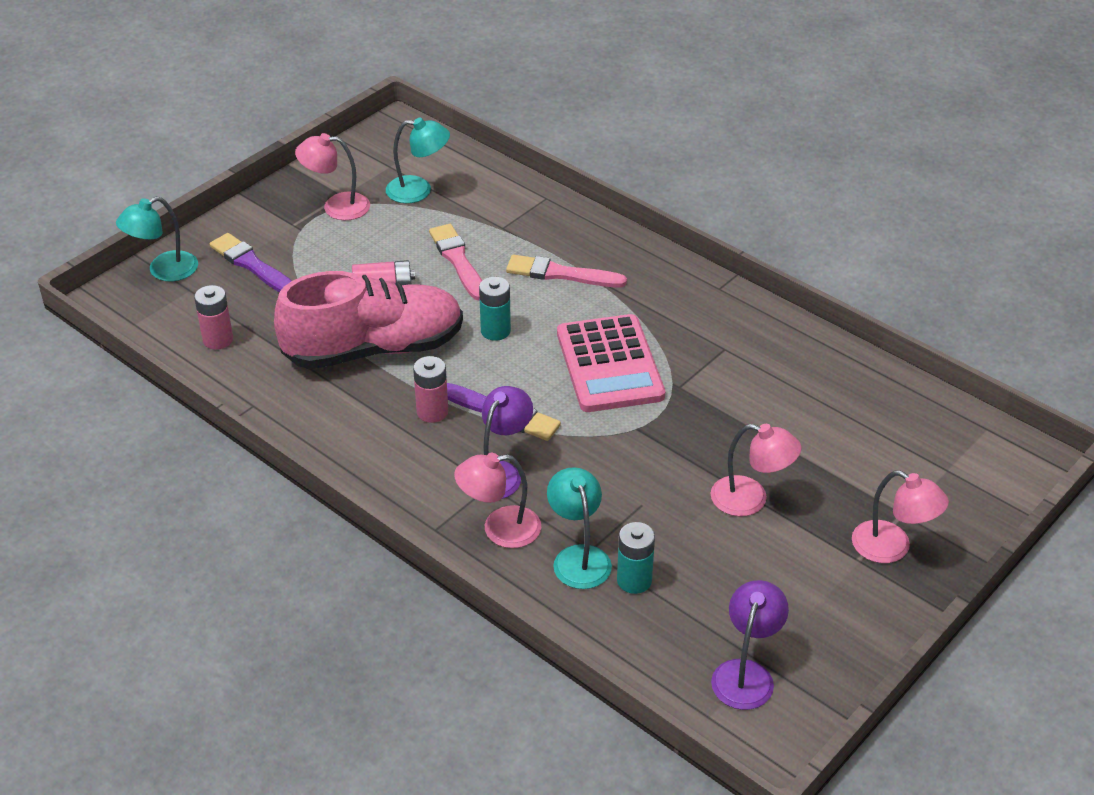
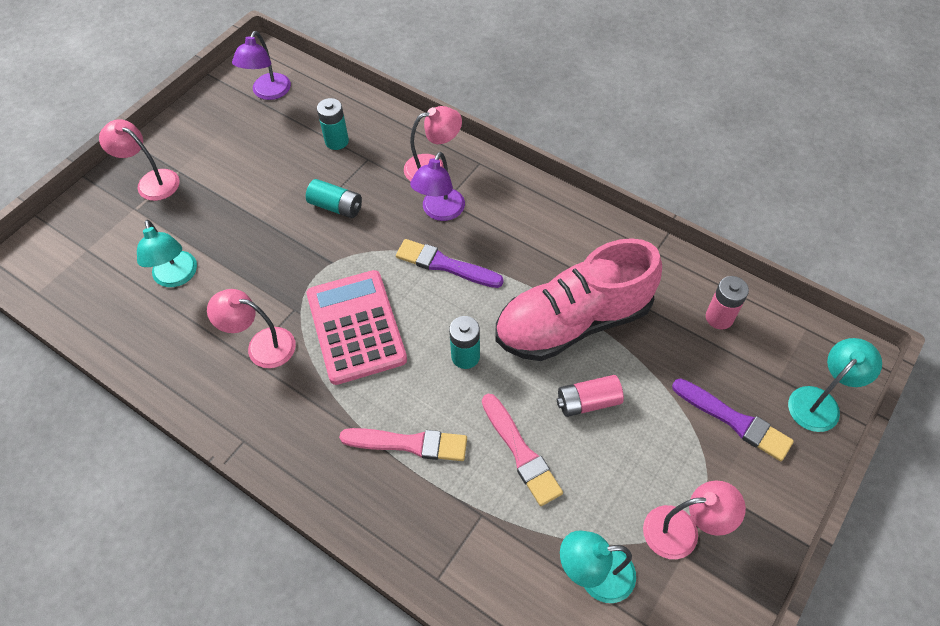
camera: 175 degrees right, 15 degrees up
(432, 412) = (504, 260): pink battery -> none
(578, 557) = (375, 153): turquoise lamp -> turquoise lamp (177, 277)
(633, 491) = (336, 206): none -> turquoise battery
(751, 499) = (247, 208): pink lamp -> pink lamp (261, 345)

